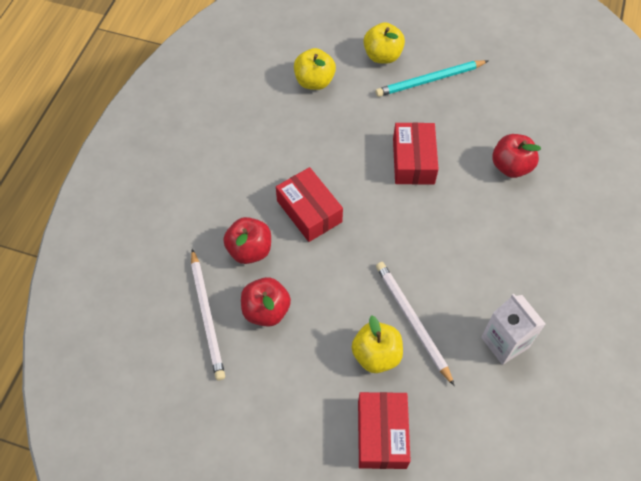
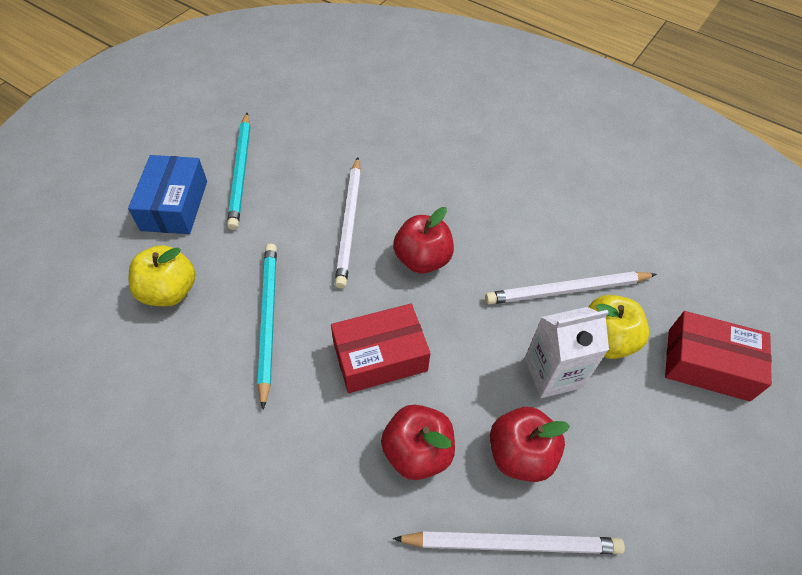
camera: 75 degrees left, 5 degrees down
(313, 140) = (268, 320): none -> turquoise pencil
(382, 56) = (174, 205): yellow apple -> blue box
(413, 161) = (349, 223): red box -> white pencil
(505, 342) = (606, 217): white carton -> white carton (553, 373)
(511, 166) = (394, 142): red apple -> red apple (422, 259)

